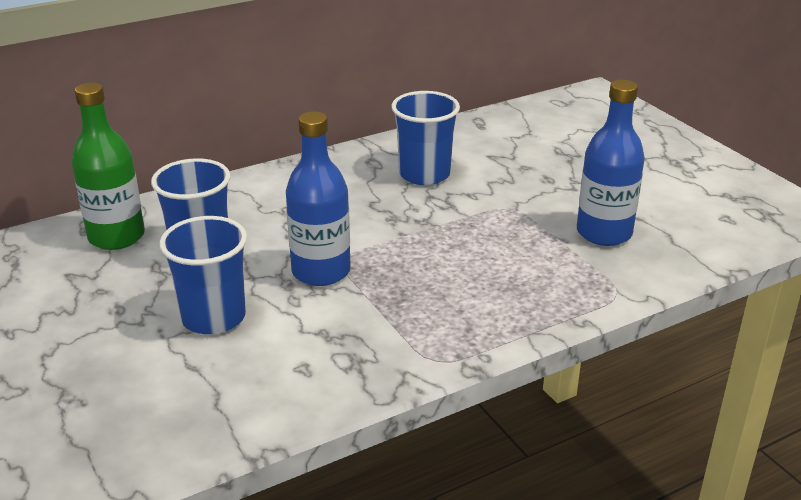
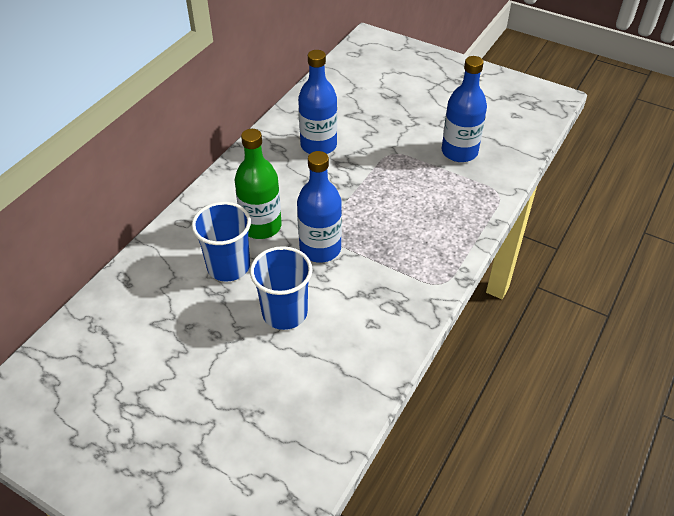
camera: 30 degrees left, 15 degrees up
(116, 237) = (157, 278): green bottle -> green bottle (261, 226)
(424, 174) = (318, 145): blue cup -> blue bottle

